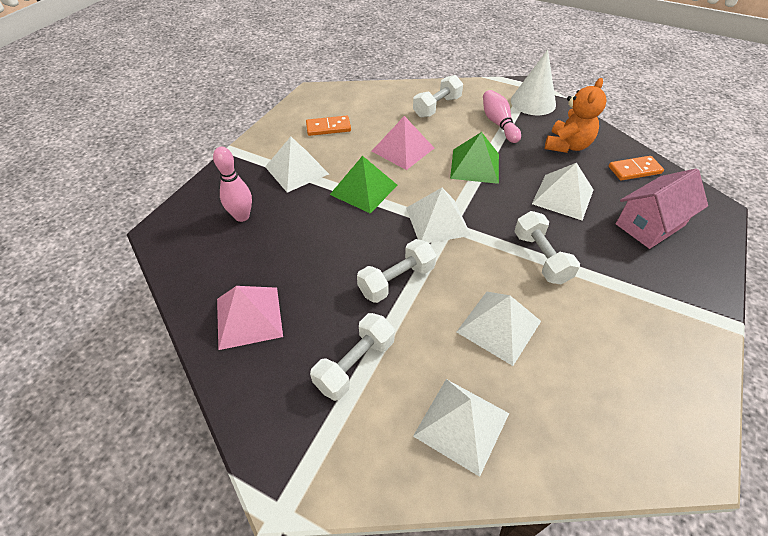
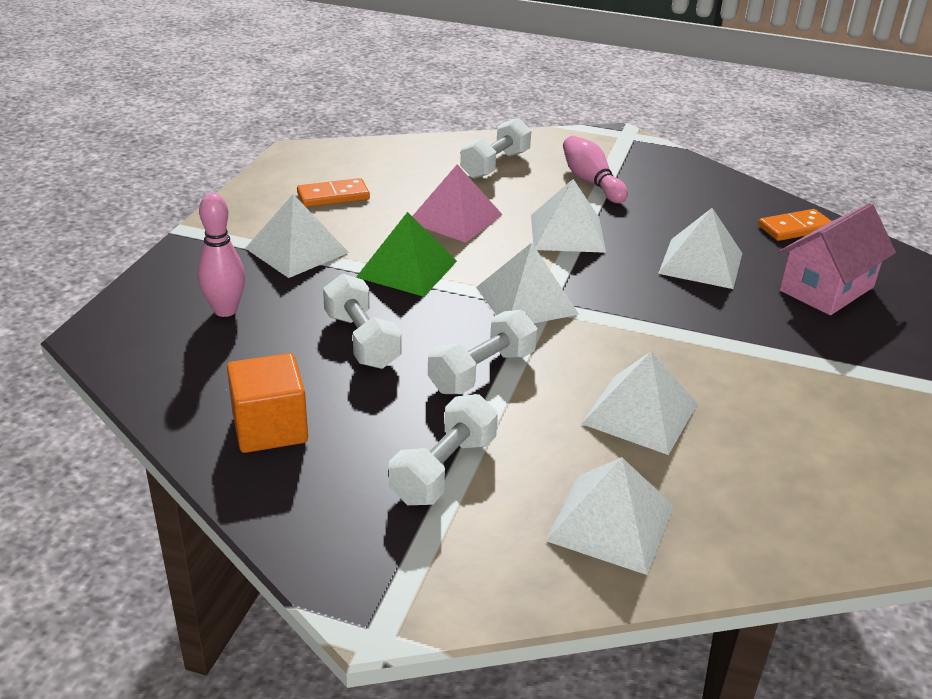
camera: 10 degrees left, 15 degrees down
(249, 317) = (270, 428): pink pyramid -> orange cube
(475, 166) = (567, 233): green pyramid -> white pyramid
(533, 102) = (637, 154): white cone -> none
(541, 257) = (683, 333): white dumbbell -> white dumbbell (362, 340)
(567, 145) = (696, 204): orange teddy bear -> none

